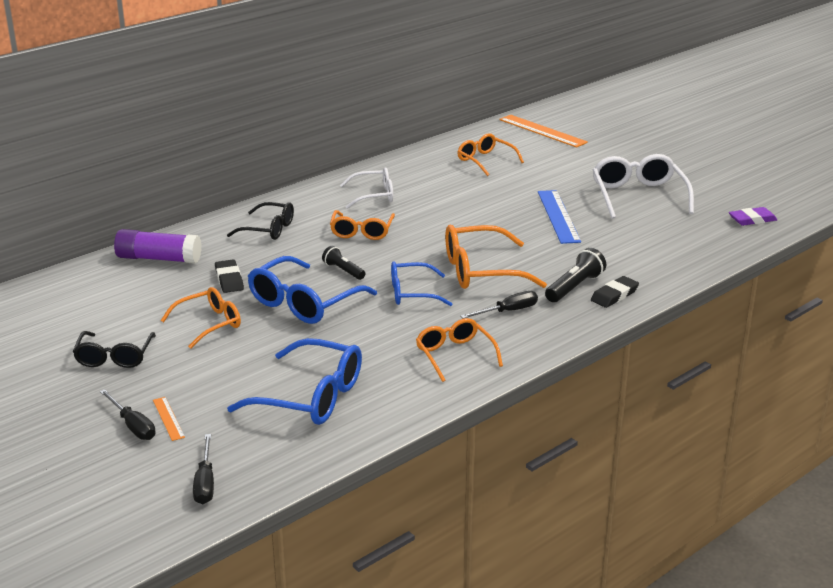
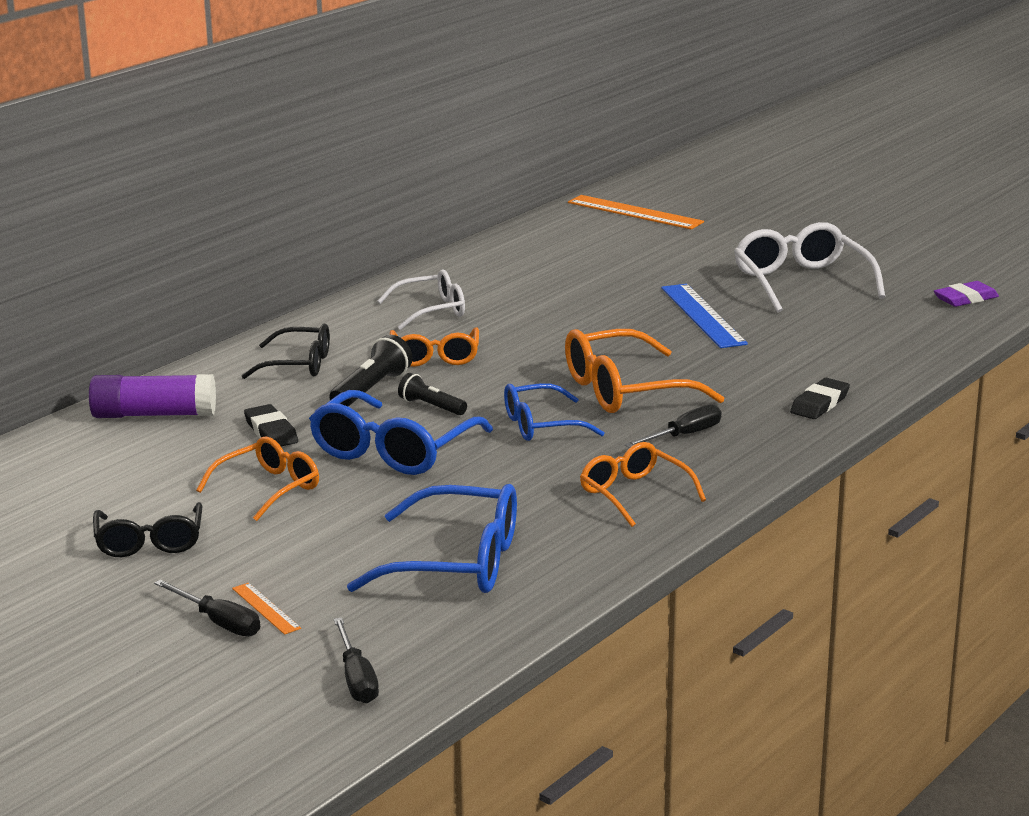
camera: 10 degrees left, 5 degrees down
(485, 161) = (571, 255): orange glasses -> none
(575, 287) = (762, 399): black flashlight -> black flashlight (371, 389)

